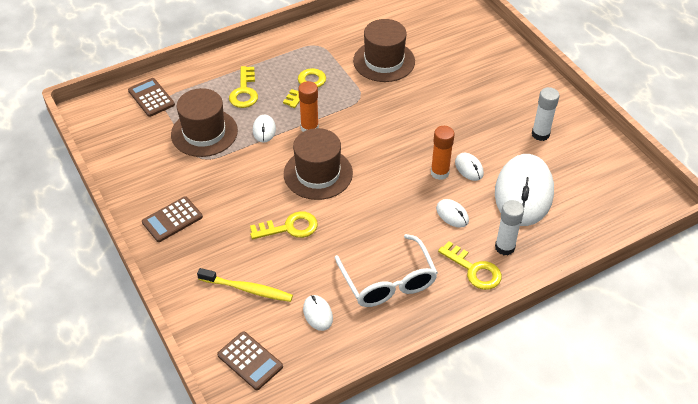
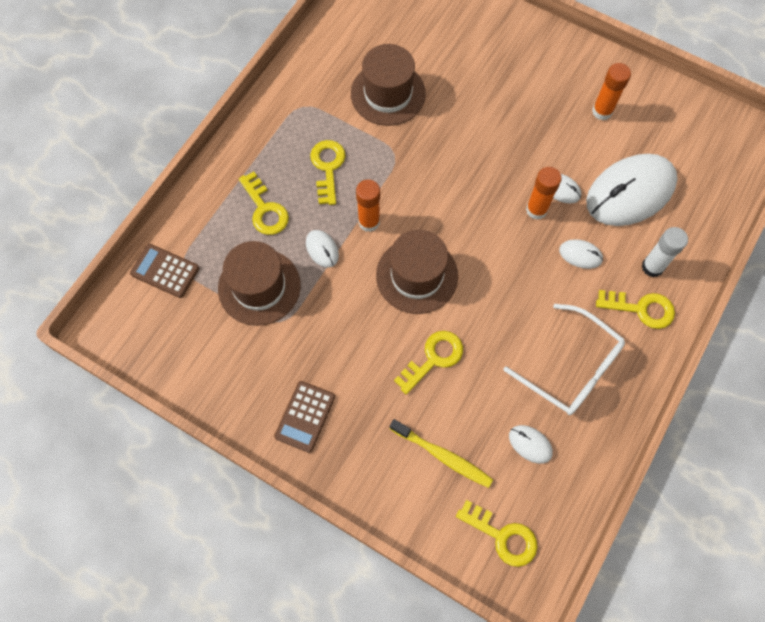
camera: 30 degrees left, 20 degrees up
(248, 289) = (443, 456): yellow toothbrush -> yellow toothbrush turned 45 degrees clockwise
(250, 361) = (502, 536): brown calculator -> yellow key
(523, 193) = (630, 192): white mouse -> white mouse turned 75 degrees clockwise
(540, 134) = (602, 111): white glue stick -> orange glue stick

